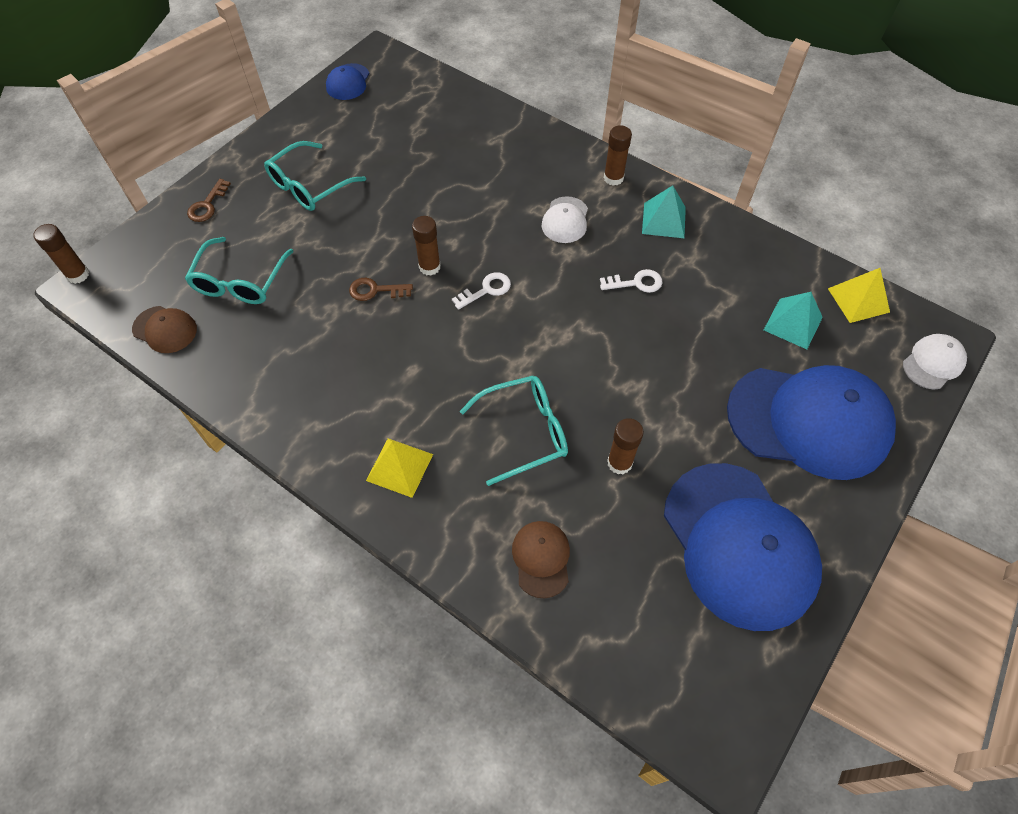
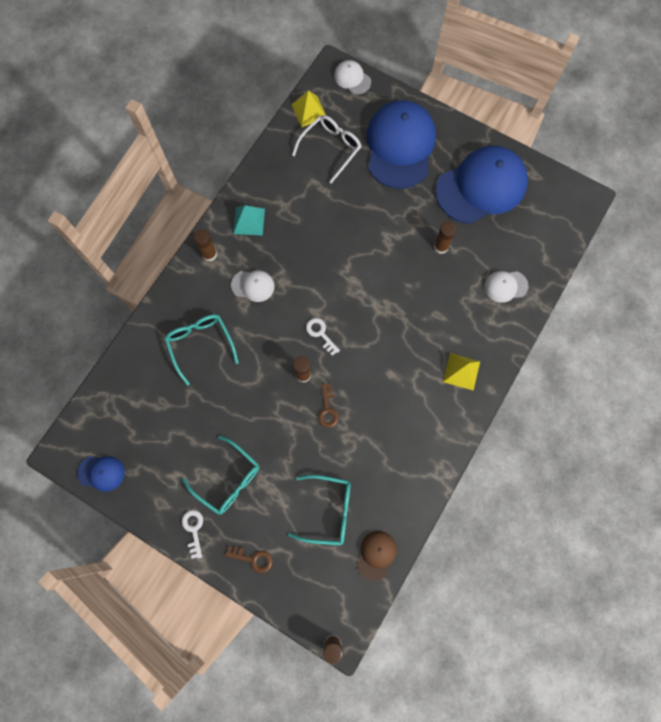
camera: 95 degrees left, 15 degrees up
(524, 432) = (427, 301): turquoise glasses -> turquoise glasses (200, 345)
(541, 559) = (505, 286): brown cap -> white cap
(636, 283) = (306, 238): white key -> white key (193, 529)
(793, 323) = (331, 148): turquoise pyramid -> white glasses

